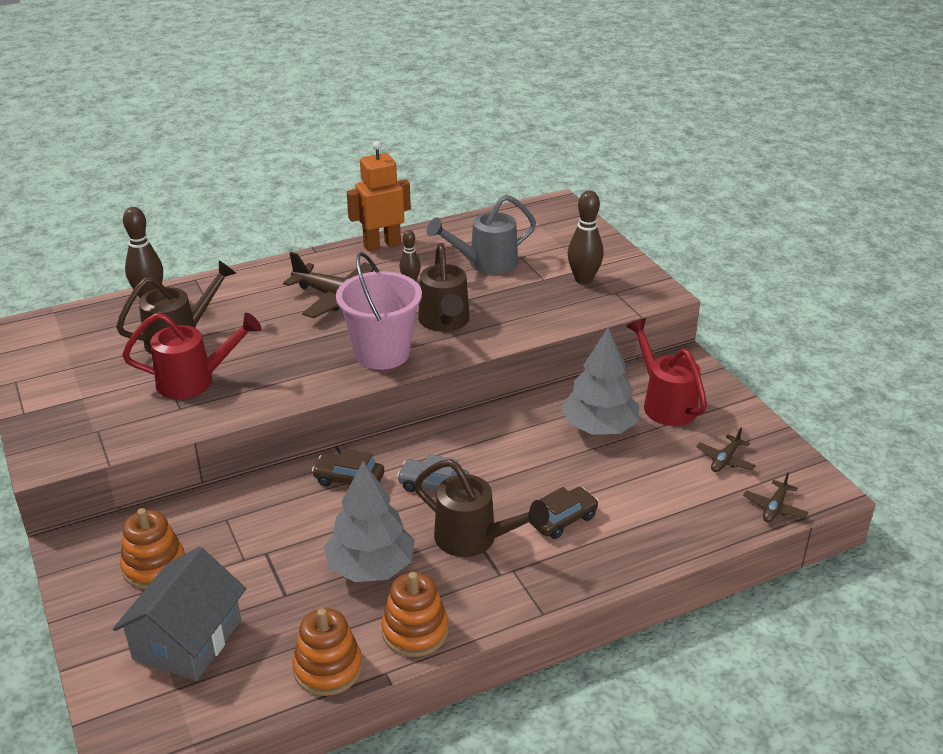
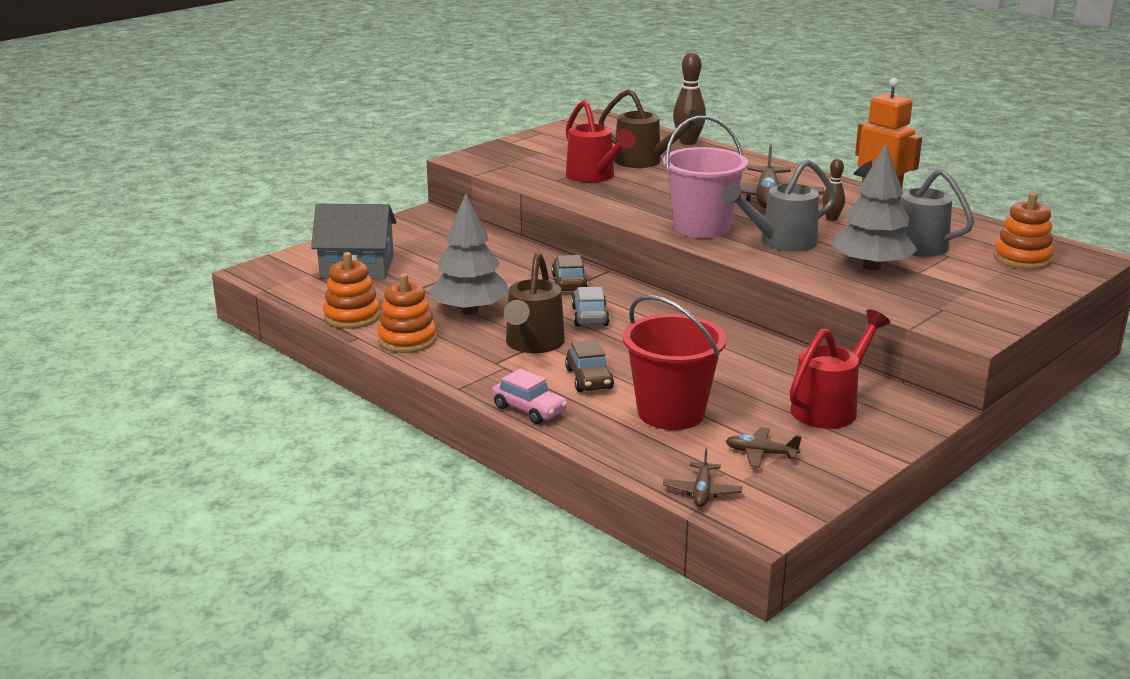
camera: 70 degrees right, 10 degrees down
(154, 566) = (422, 242): orange stacking toy -> orange stacking toy (1022, 259)
(445, 322) = (781, 242): brown watering can -> grey watering can
(563, 520) = (589, 379): brown car -> brown car turned 45 degrees clockwise
(583, 279) = (945, 290): brown bowling pin -> none
(599, 427) = (749, 377): grey tree -> grey tree (871, 267)
(606, 573) = (529, 409): none -> pink car
(643, 488) = (671, 413): none -> red bucket
(774, 508) = (702, 492): brown plane -> brown plane turned 90 degrees counterclockwise

